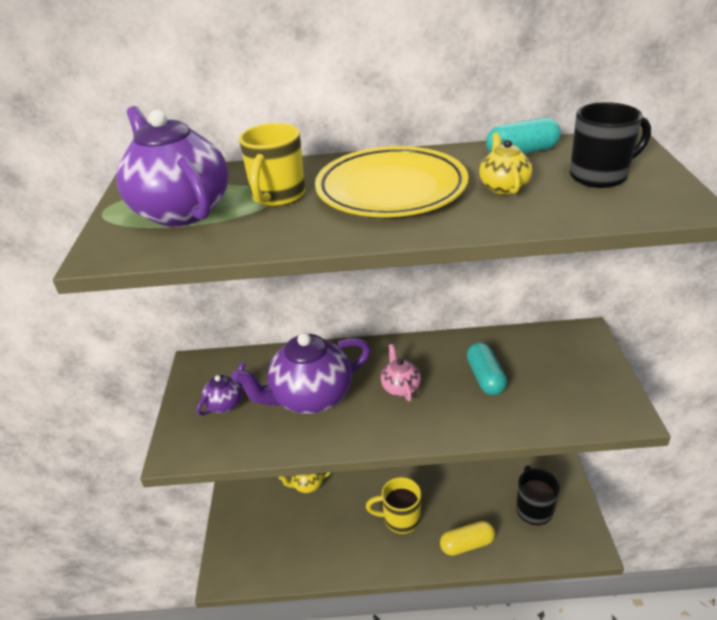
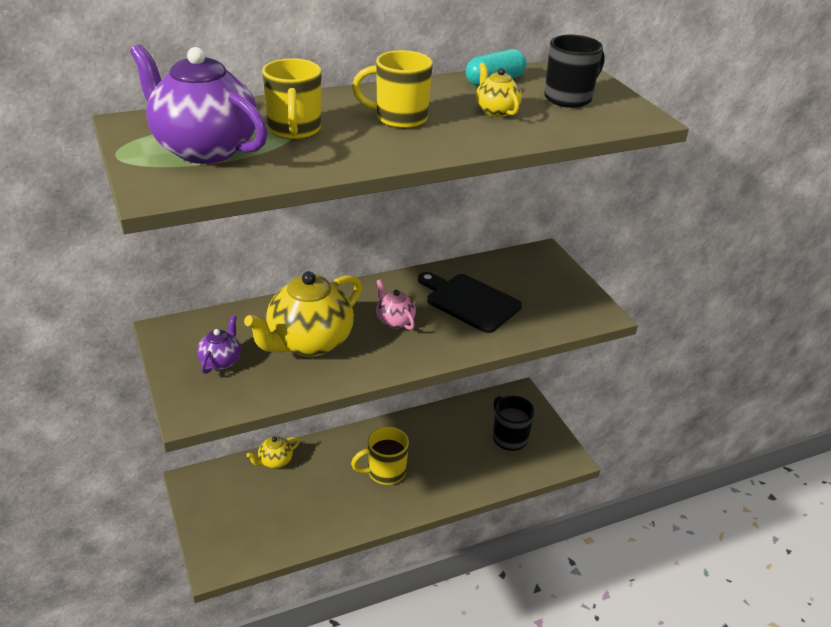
camera: 25 degrees left, 0 degrees up
(310, 397) = (309, 342): purple teapot -> yellow teapot
(391, 190) = (399, 118): yellow plate -> yellow mug
(467, 544) = (457, 480): yellow capsule -> none
(485, 377) = (470, 301): turquoise capsule -> black cutting board

